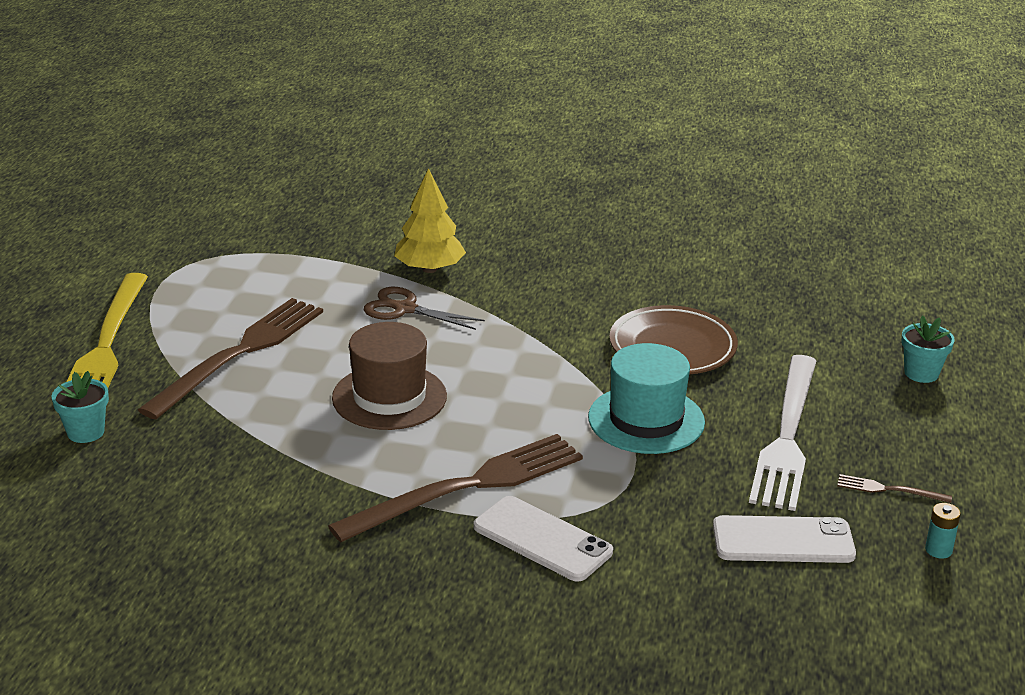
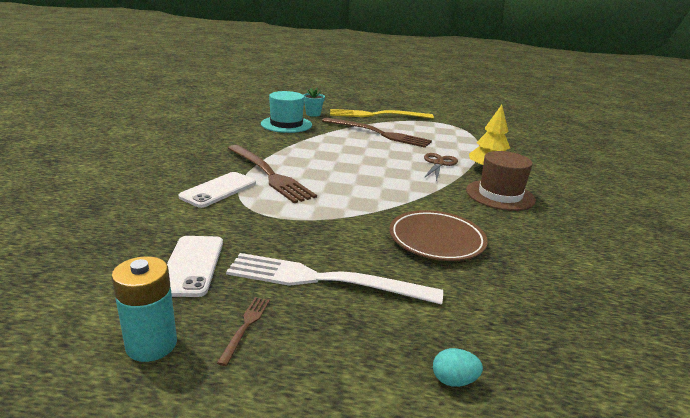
camera: 85 degrees right, 5 degrees down
(389, 397) = (349, 159): brown hat -> brown hat (500, 195)
(646, 420) = (339, 225): turquoise hat -> turquoise hat (286, 124)
(921, 373) = (453, 380): turquoise flower pot -> turquoise egg
(938, 550) = (151, 344): turquoise battery -> turquoise battery, size x1.97

